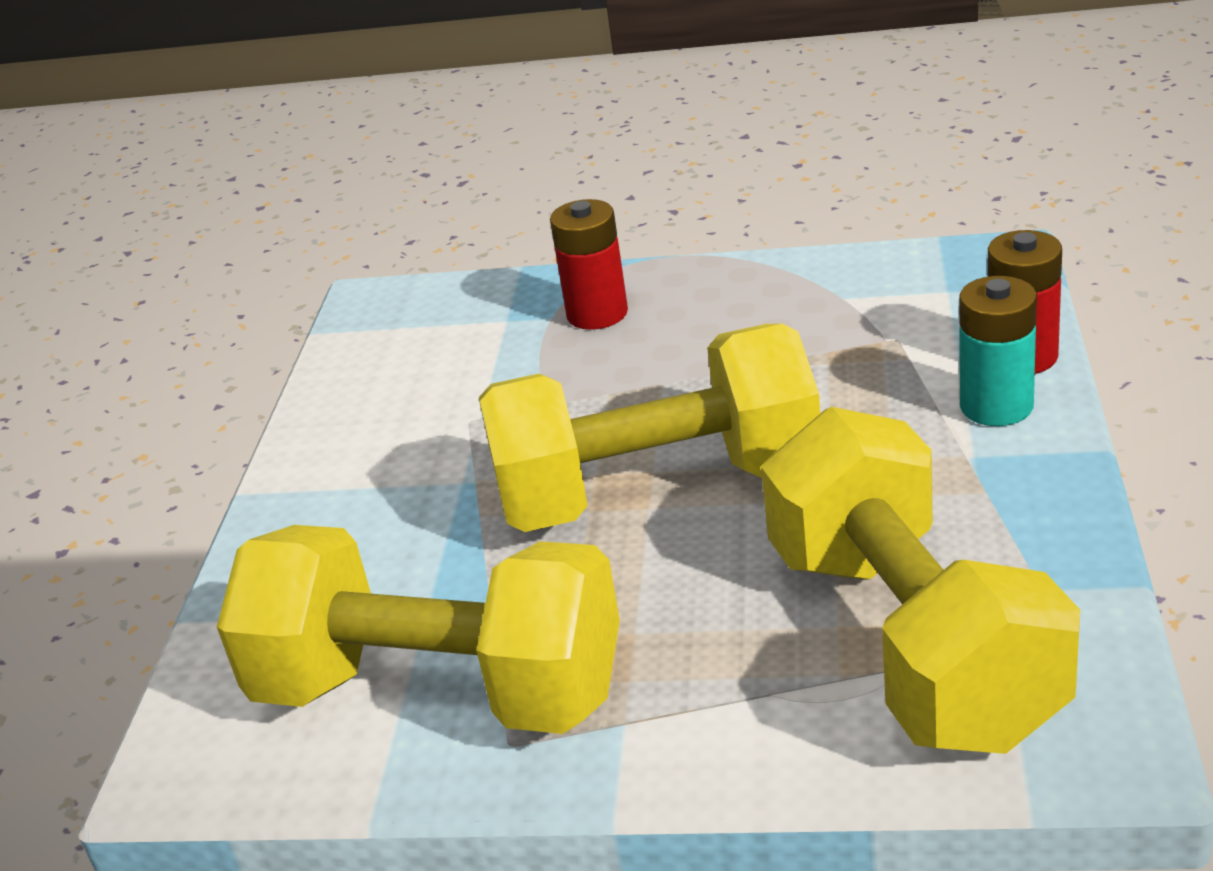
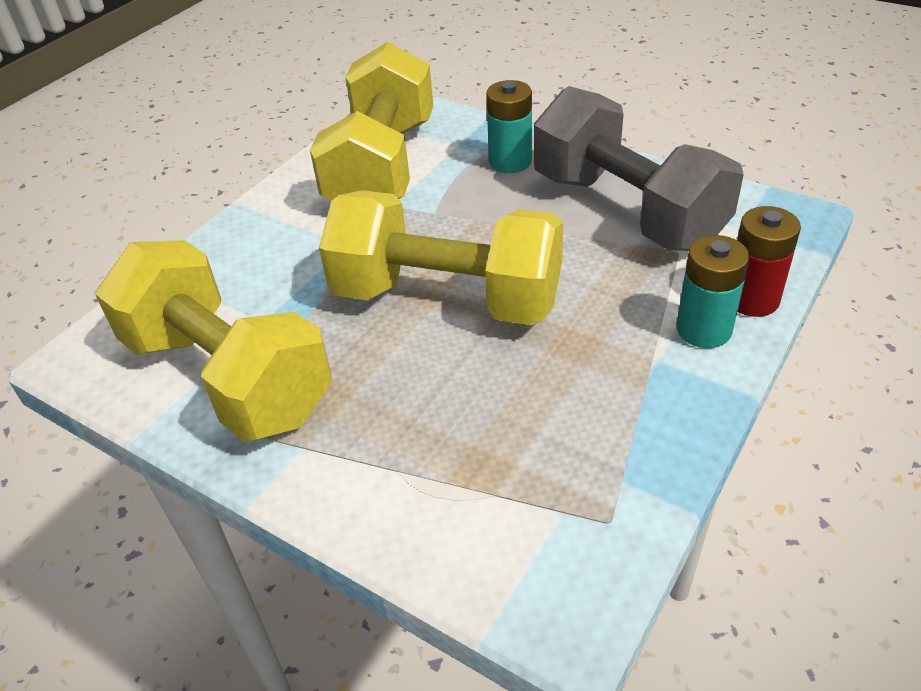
camera: 25 degrees right, 10 degrees up
(597, 314) = (510, 161): red battery -> turquoise battery
(796, 317) = (627, 210): none -> grey dumbbell
(911, 642) = (508, 477): yellow dumbbell -> yellow dumbbell (382, 167)

